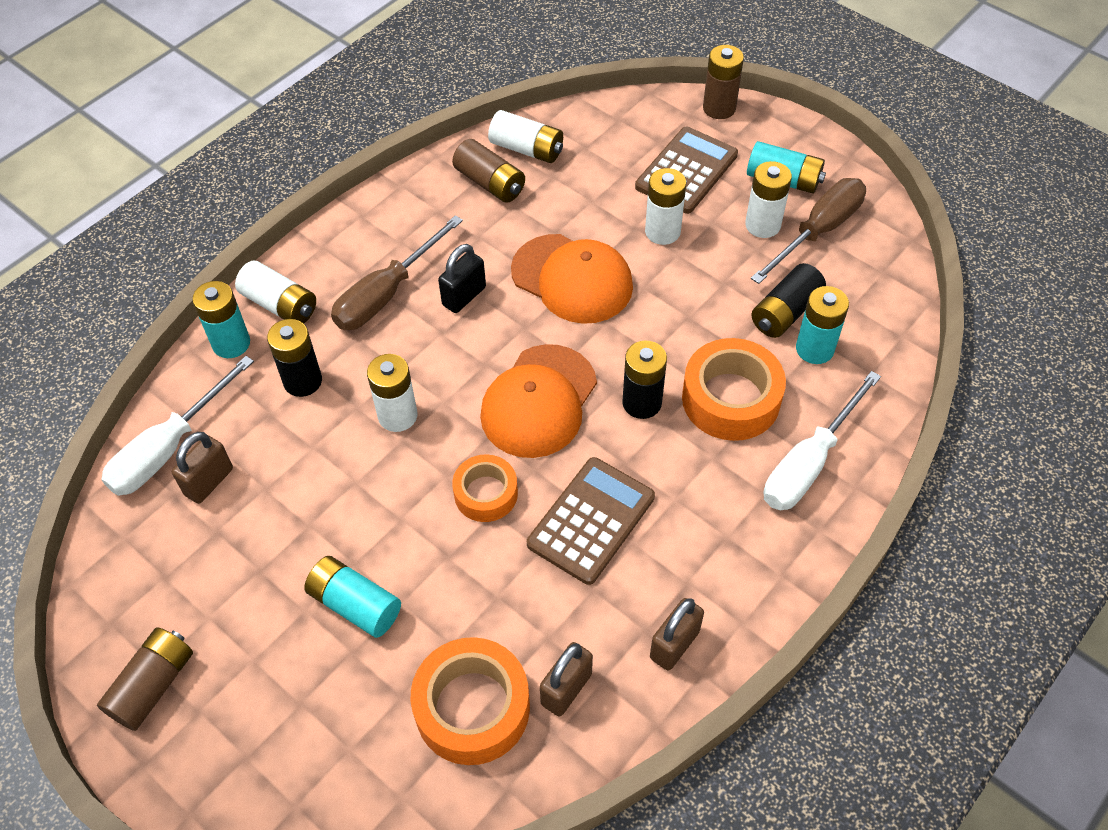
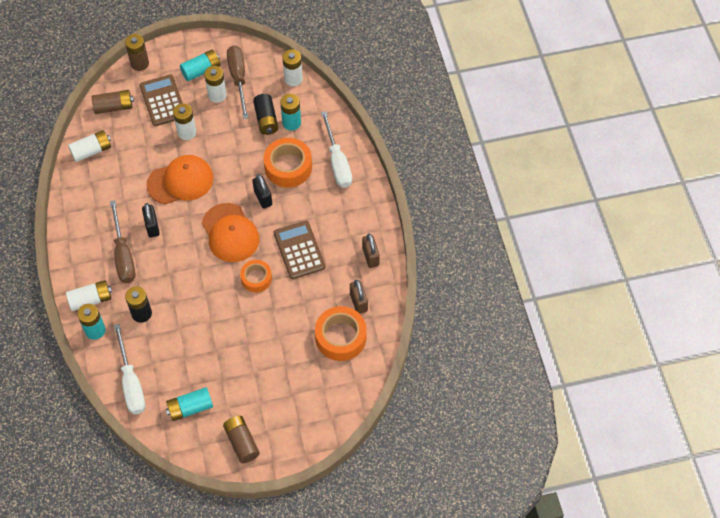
camera: 55 degrees left, 5 degrees up
(209, 482) = (162, 376): brown padlock -> none
(355, 604) = (266, 352): turquoise battery -> turquoise battery (190, 408)
(397, 416) = (191, 288): white battery -> white battery (293, 79)
(490, 183) = (98, 177): brown battery -> brown battery (114, 107)
(642, 403) = (263, 198): black battery -> black padlock

